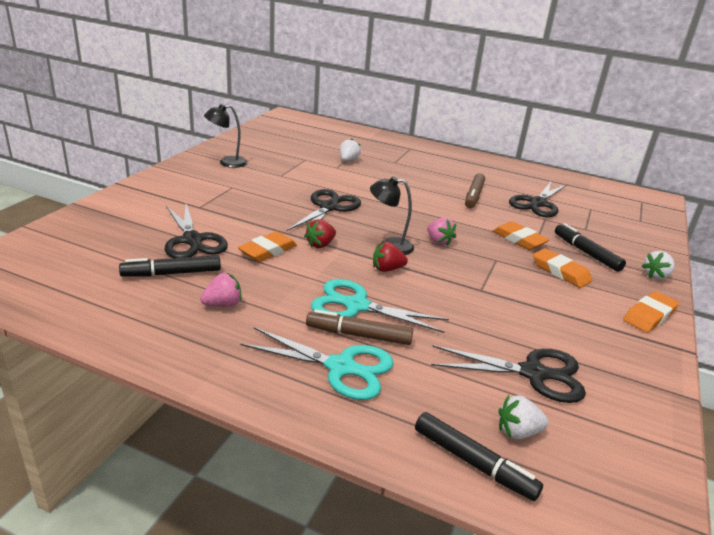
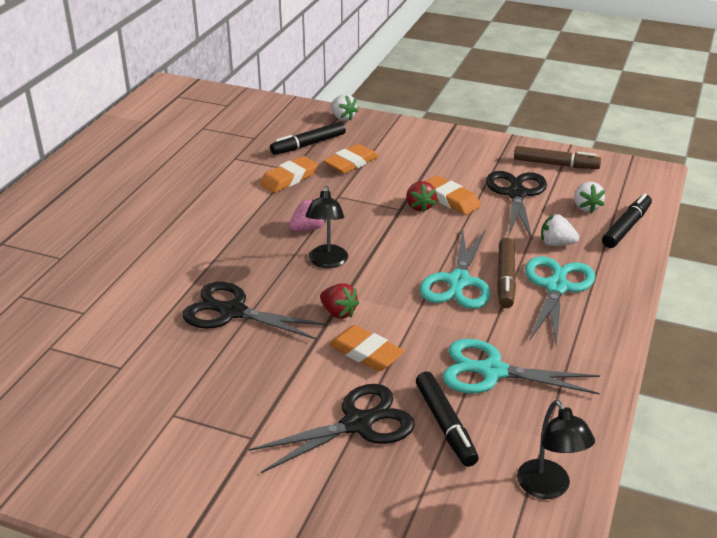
camera: 90 degrees left, 5 degrees up
(223, 304) = (492, 371): pink strawberry -> turquoise scissors
(227, 162) = (66, 437): black lamp -> black lamp (548, 488)
(348, 160) = (54, 302): white strawberry -> white strawberry (556, 243)
(387, 269) = (380, 263): red strawberry -> red strawberry (419, 206)
(473, 196) = (178, 198): brown marker -> brown marker (555, 164)
(537, 203) = (193, 158): black scissors -> none
(649, 316) = (411, 132): orange eraser -> orange eraser (450, 199)

